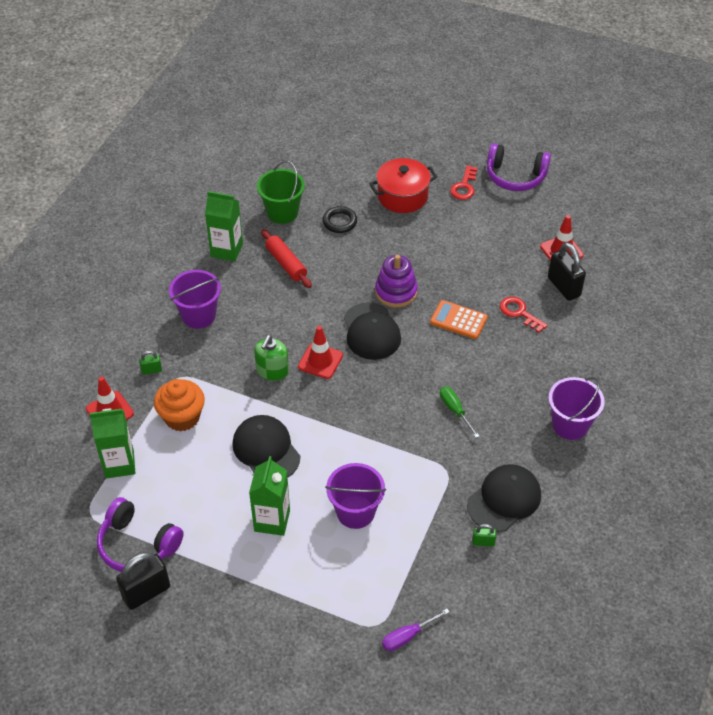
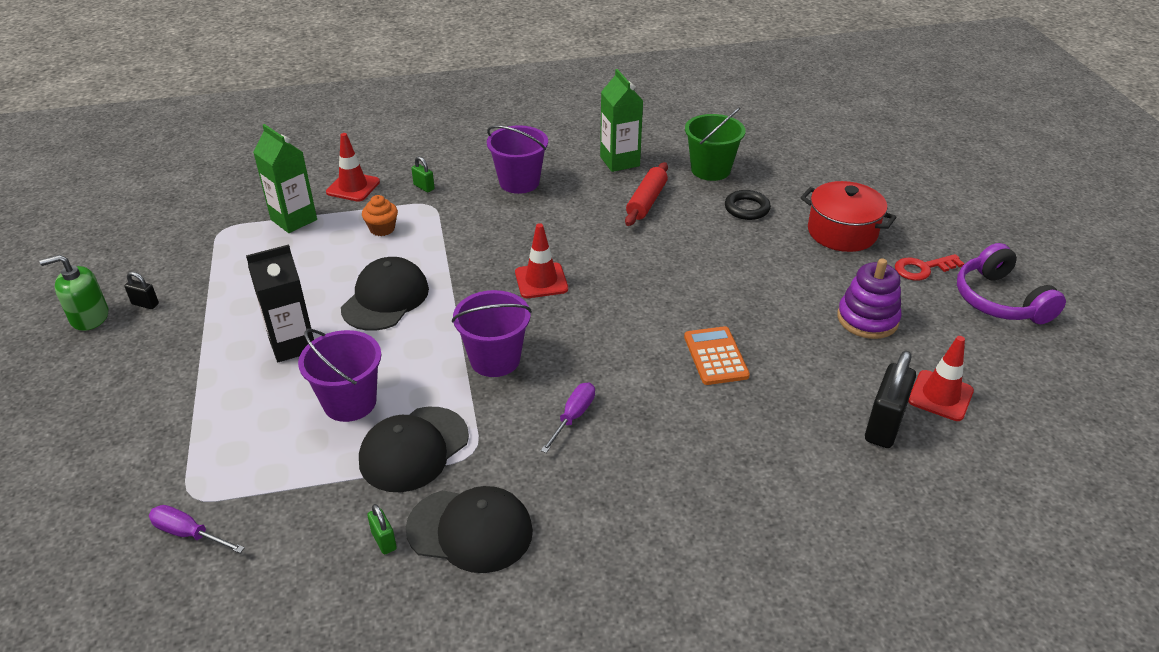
camera: 55 degrees right, 10 degrees down
(137, 545) = (202, 273): purple headphones -> none
(146, 592) = (145, 304): black padlock -> black padlock, size x0.49
(182, 417) = (382, 229): orange cupcake -> orange cupcake, size x0.60
(272, 370) = (495, 256): green soap dispenser -> green soap dispenser (89, 317)
(272, 520) = (292, 345): green carton -> black carton
(371, 331) = (621, 297): black cap -> black cap (414, 449)
(396, 292) = (699, 289): purple stacking toy -> purple stacking toy (867, 319)
(455, 410) = (573, 416): green screwdriver -> purple screwdriver
(519, 313) = (790, 403): red key -> none
(570, 425) = (657, 542): purple bucket -> purple bucket (495, 359)

